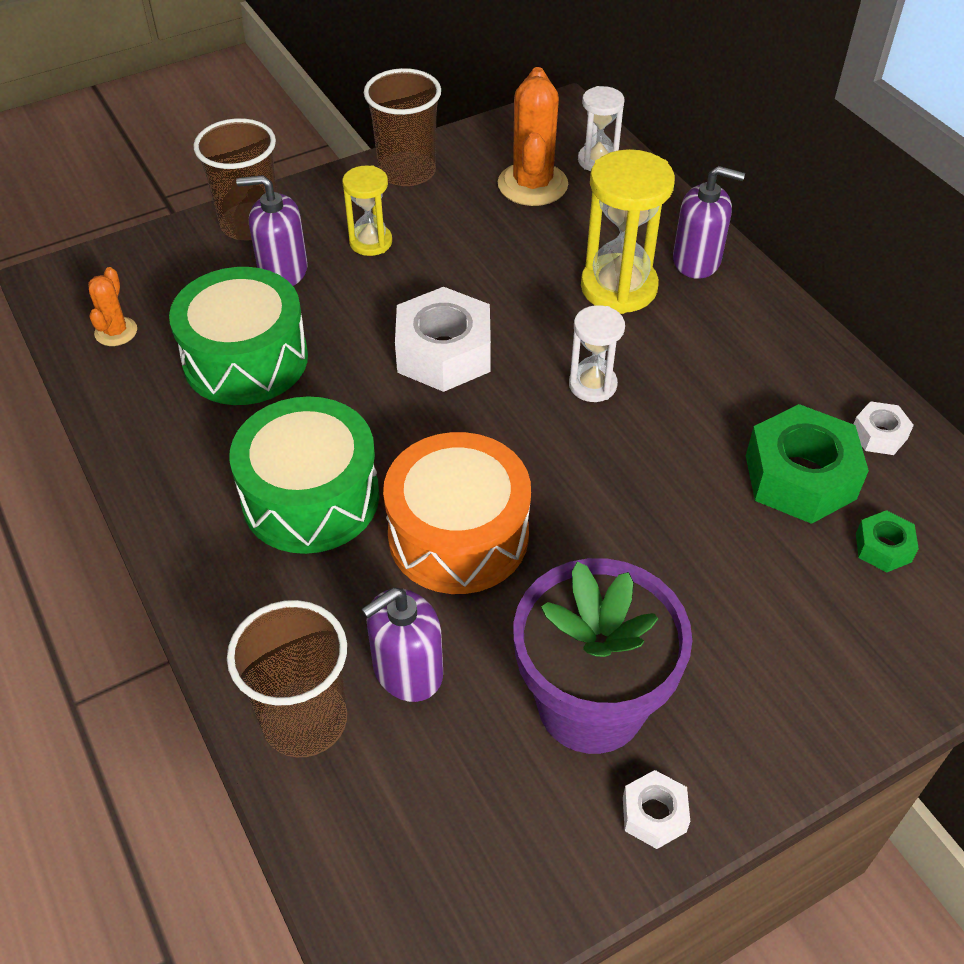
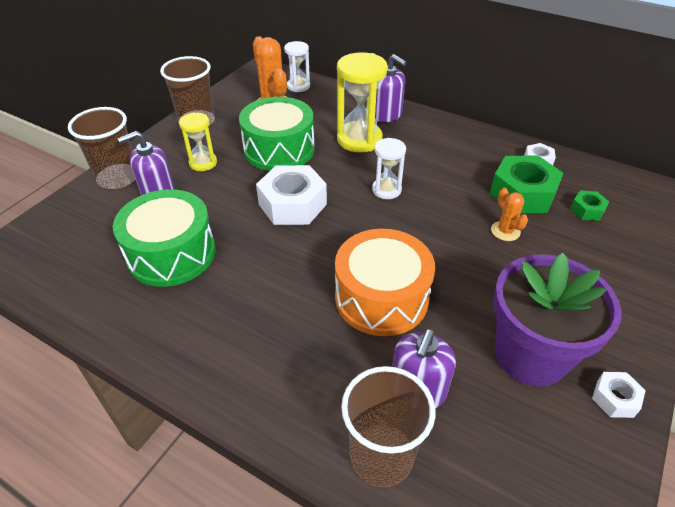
camera: 30 degrees left, 5 degrees down
(116, 332) = (66, 271): orange cactus -> orange cactus (505, 231)
(311, 497) = (276, 316): green drum -> green drum (279, 149)
(697, 260) = (387, 115): purple soap dispenser -> purple soap dispenser turned 60 degrees clockwise

